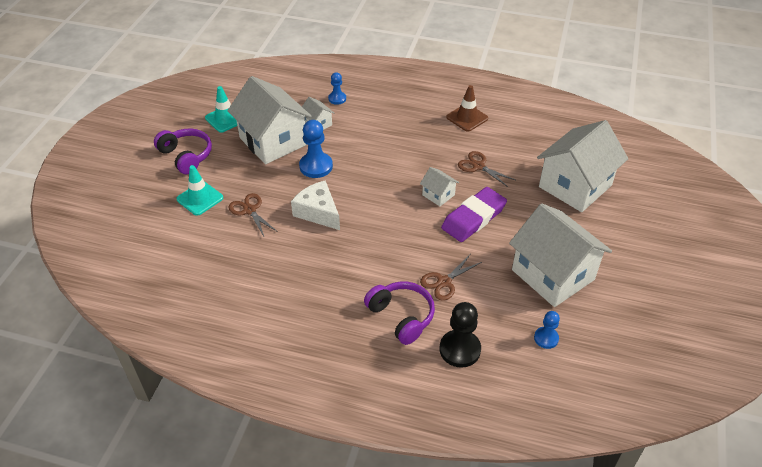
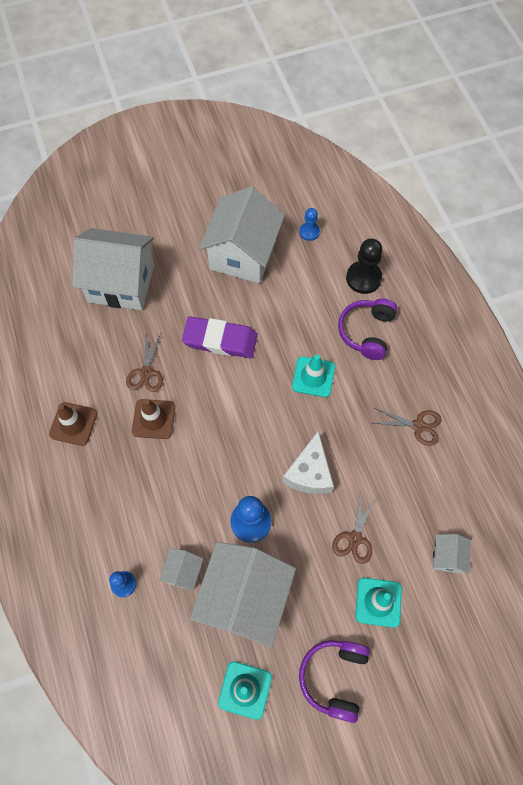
camera: 125 degrees left, 20 degrees up
(391, 256) = (313, 377): none -> turquoise traffic cone
(436, 154) = (153, 419): none -> brown traffic cone
(438, 195) = (211, 384): white house -> white house (447, 557)
(444, 282) = (309, 323): brown scissors -> brown scissors (418, 426)

